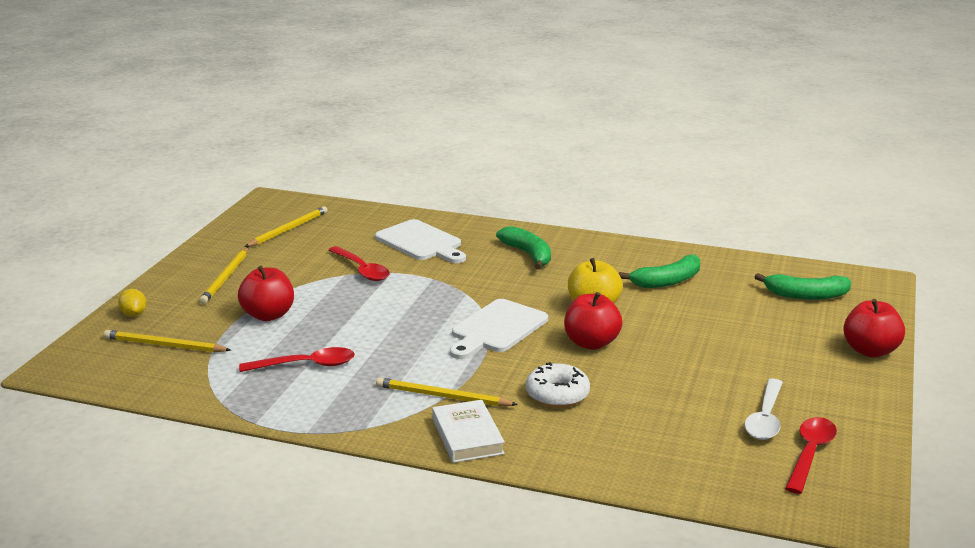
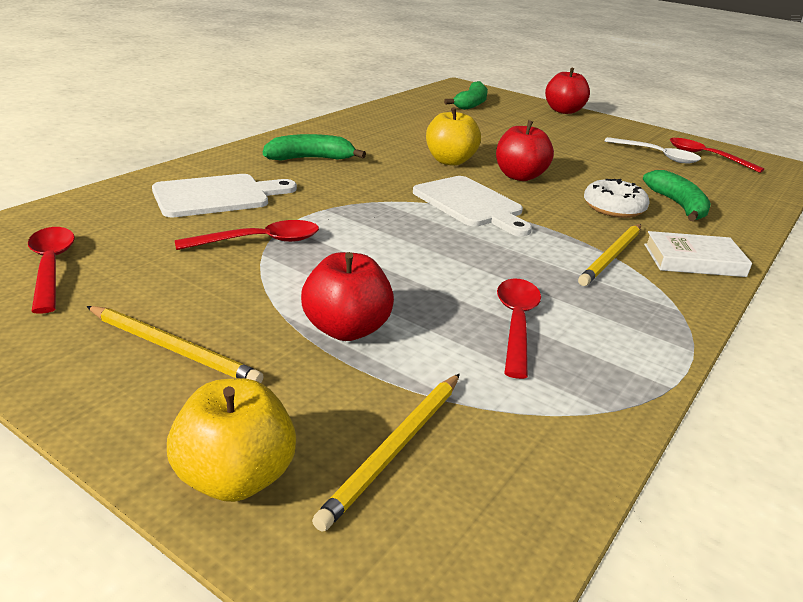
camera: 75 degrees left, 5 degrees up
(134, 314) = (235, 478): yellow lemon -> yellow apple
(288, 229) = (51, 267): yellow pencil -> red spoon
(667, 281) = (416, 129): green banana -> green banana (678, 205)

